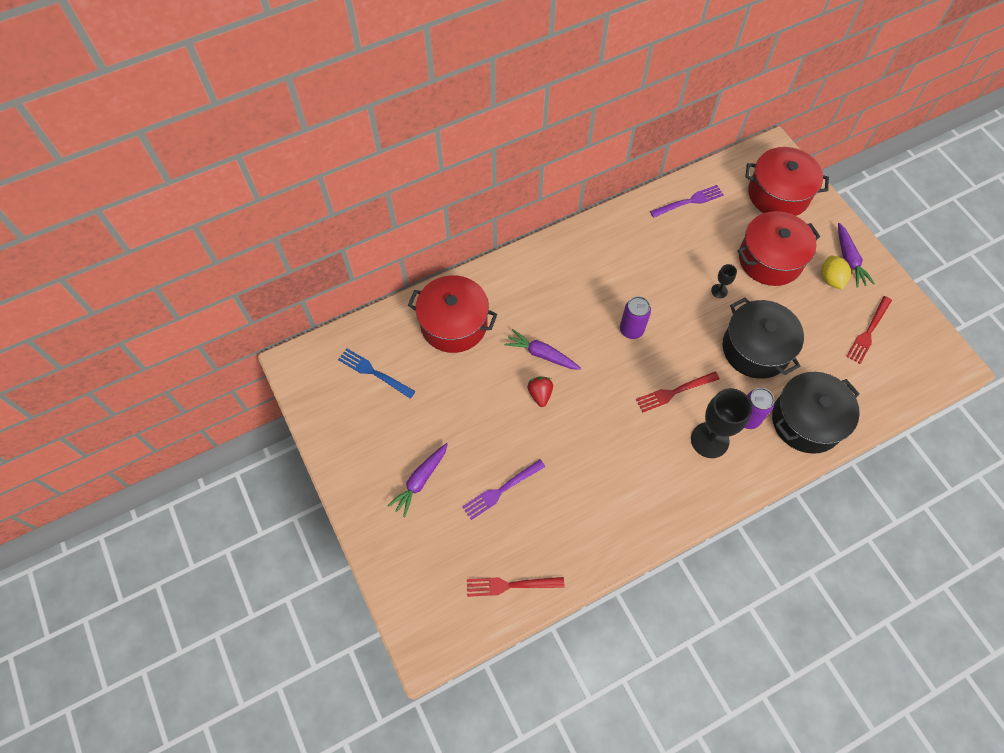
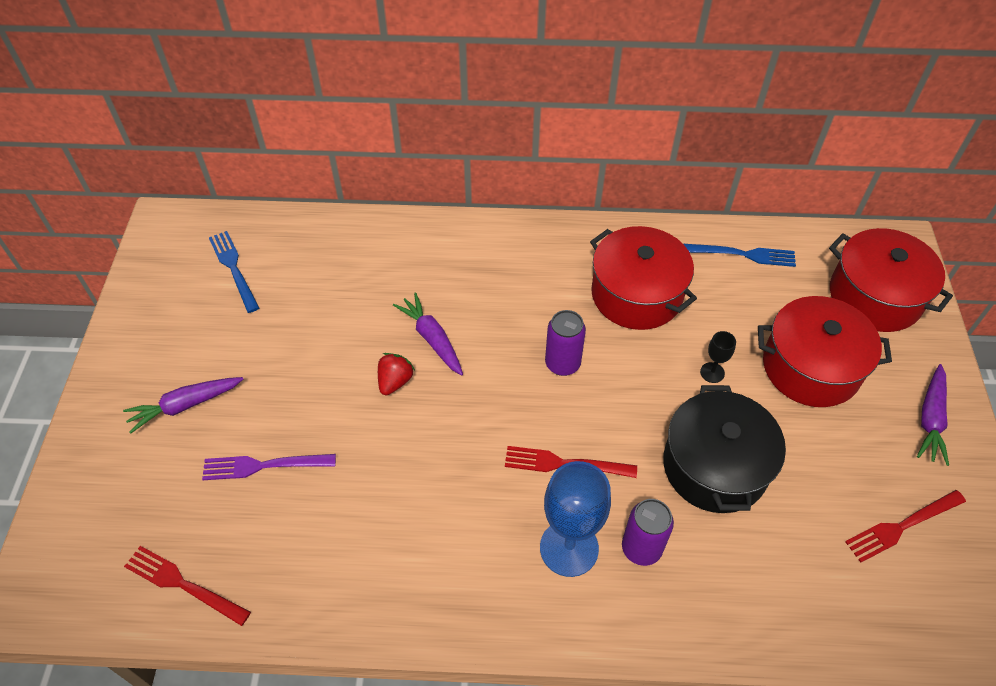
camera: 30 degrees right, 10 degrees down
(454, 324) = (359, 260): red pot -> red pot (636, 294)
(689, 201) = (744, 254): purple fork -> blue fork
(709, 440) = (569, 548): black goblet -> blue goblet
(806, 421) = (726, 597): black pot -> none
(831, 279) = (886, 431): yellow lemon -> none

